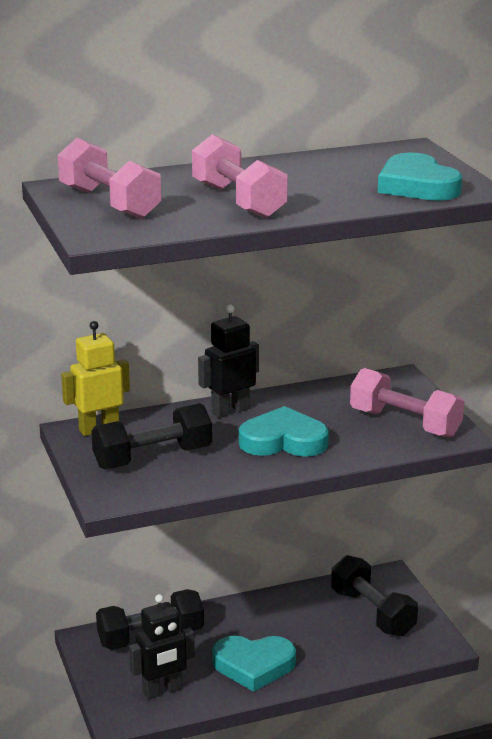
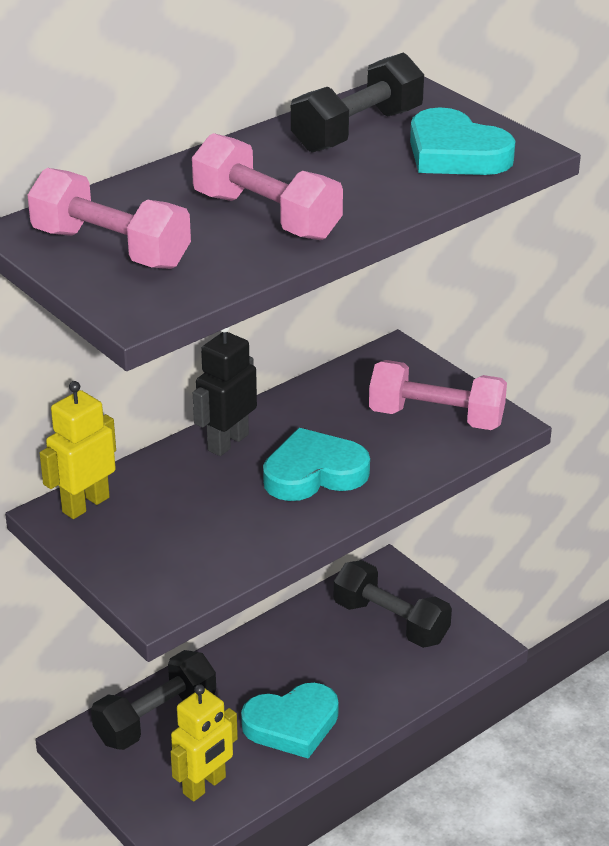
camera: 20 degrees left, 10 degrees up
(153, 458) = (175, 532): black dumbbell -> black dumbbell (357, 130)
(162, 691) = (204, 786): black robot -> yellow robot

